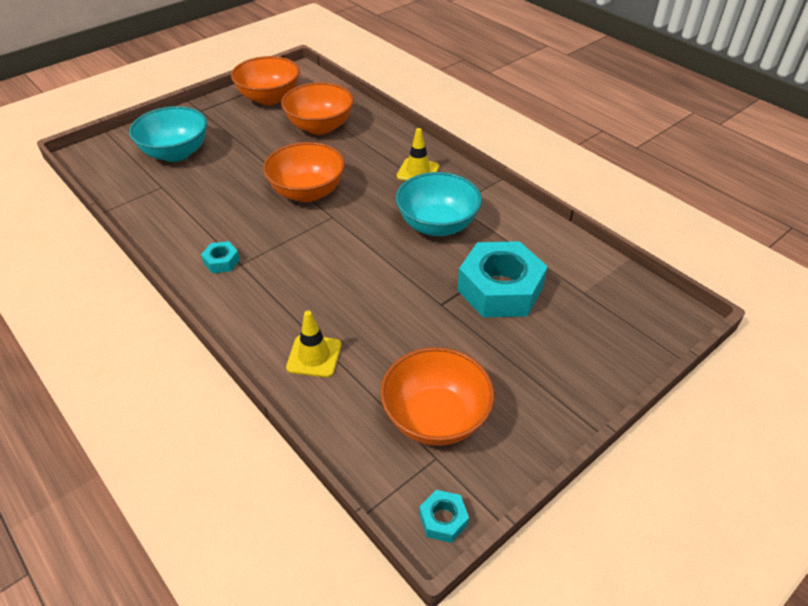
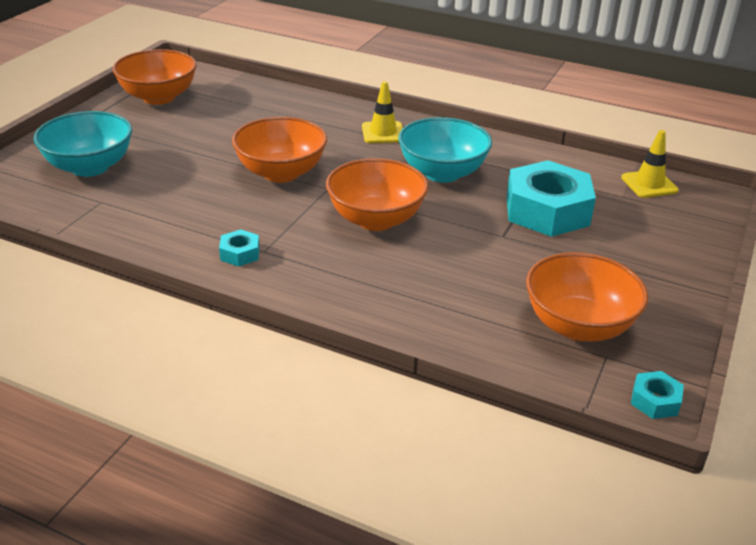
camera: 25 degrees left, 10 degrees down
(314, 356) = (417, 309): yellow traffic cone -> yellow traffic cone (649, 184)
(320, 127) = (242, 113): orange bowl -> orange bowl (376, 219)

